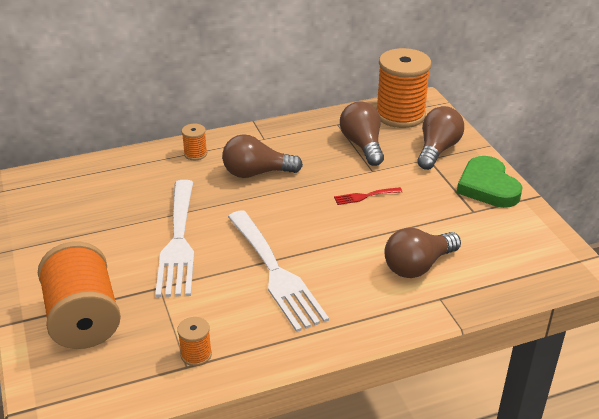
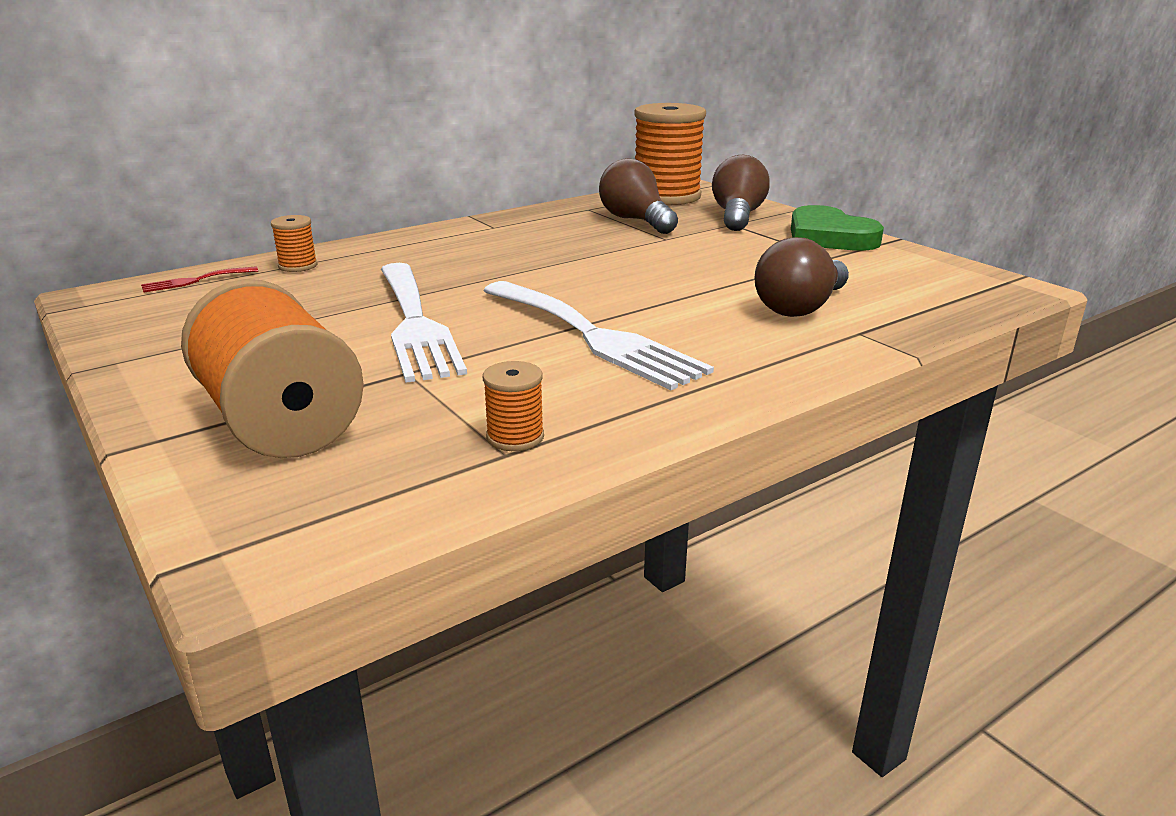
camera: 15 degrees left, 10 degrees down
(195, 154) = (399, 246): orange spool -> orange spool (298, 266)
(256, 173) = (501, 253): brown light bulb -> none
(364, 196) = (672, 258): red fork -> red fork (195, 281)

